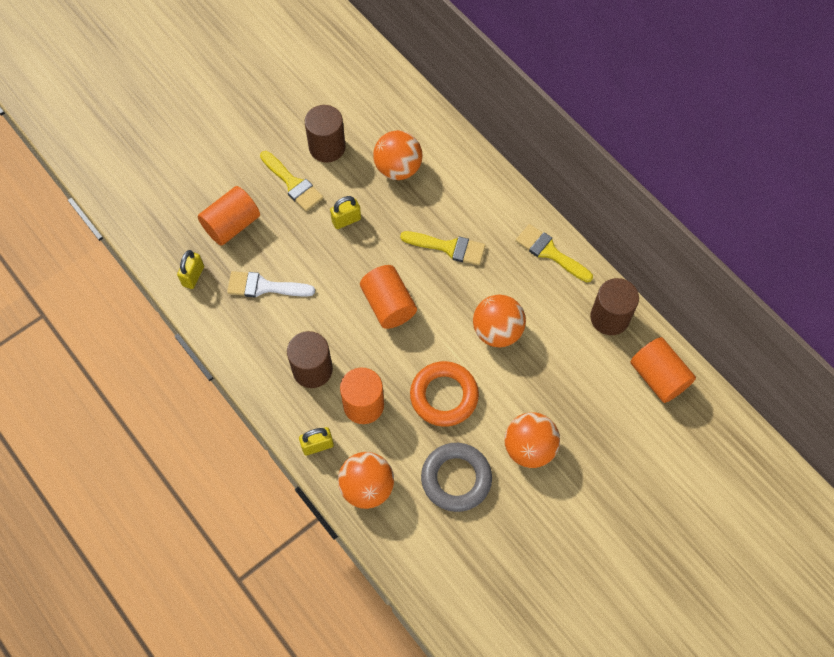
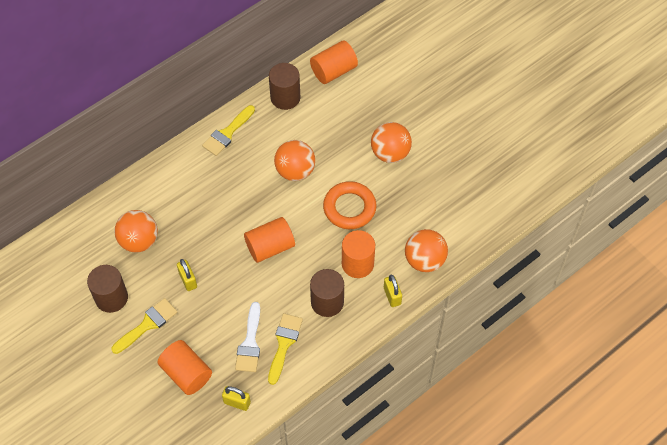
camera: 90 degrees left, 5 degrees down
(448, 247) = (219, 203): yellow brush -> yellow brush (284, 344)
(456, 479) = (415, 200): grey ring -> none

